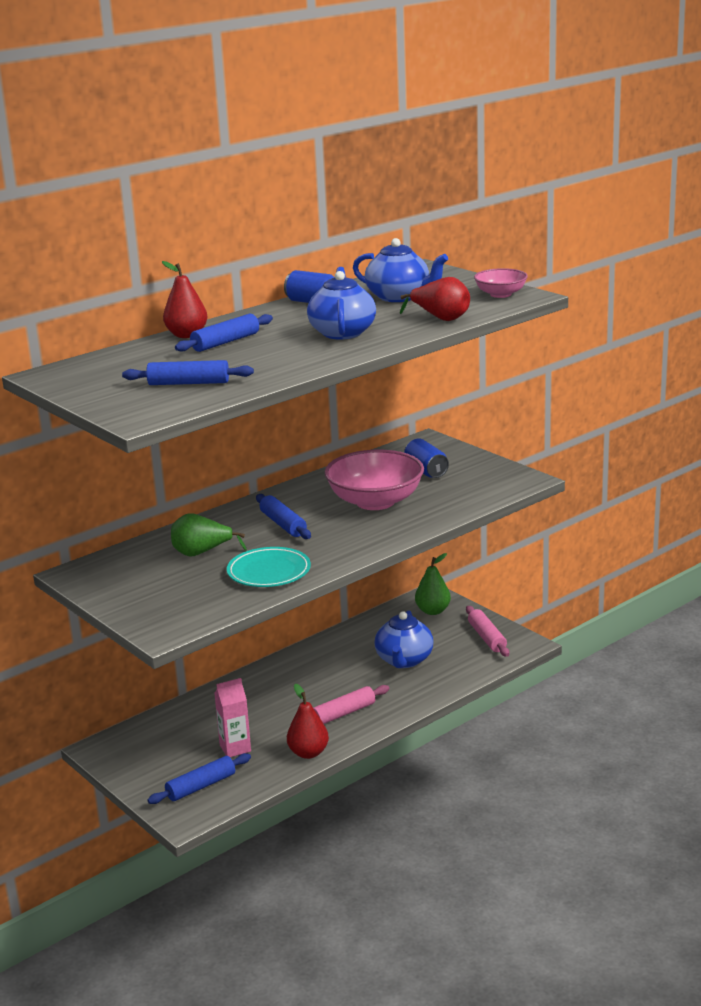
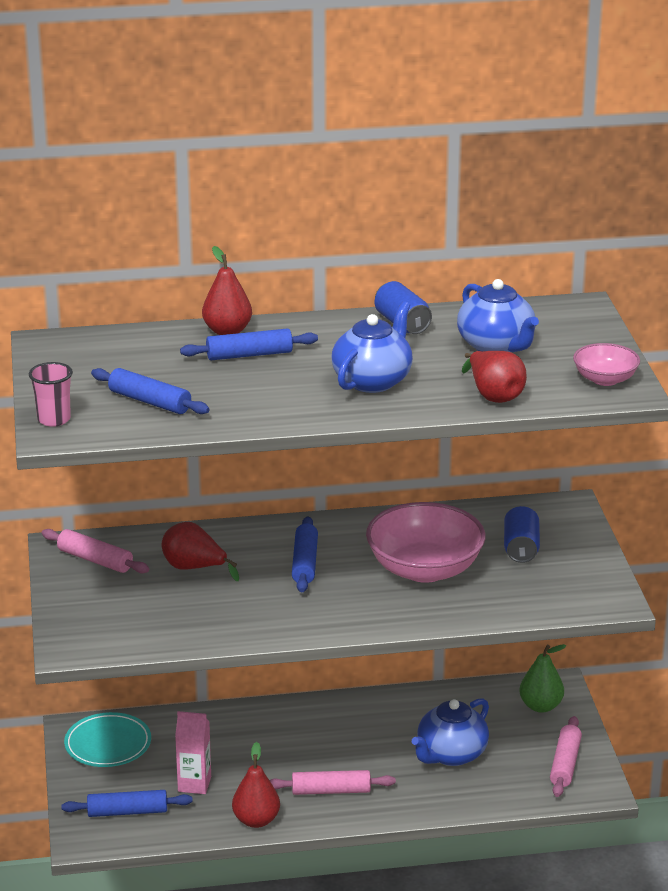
camera: 30 degrees right, 5 degrees up
(113, 573) = (95, 560): none -> pink rolling pin
(124, 412) = (54, 419): none -> pink cup
(201, 553) = (194, 568): green pear -> red pear
(269, 572) = (231, 617): turquoise plate -> turquoise plate (108, 744)

